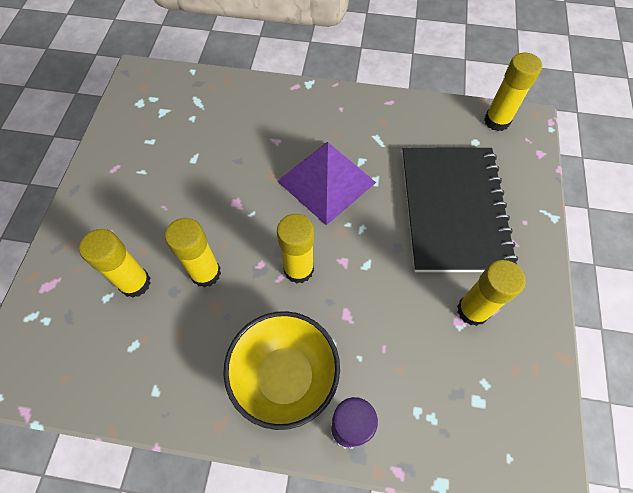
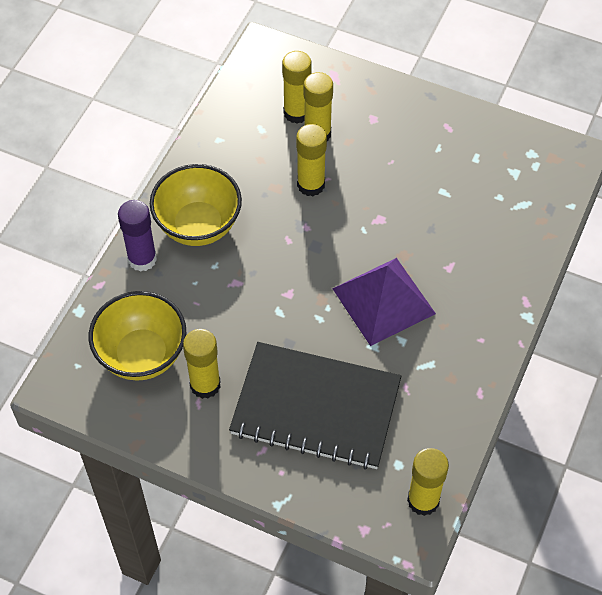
camera: 105 degrees right, 5 degrees down
(298, 269) = (292, 255): yellow glue stick -> yellow glue stick (297, 113)
(467, 386) = (142, 355): none -> yellow bowl

